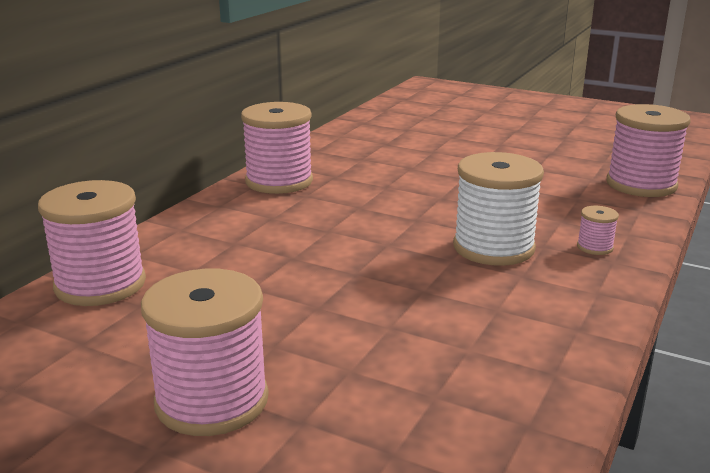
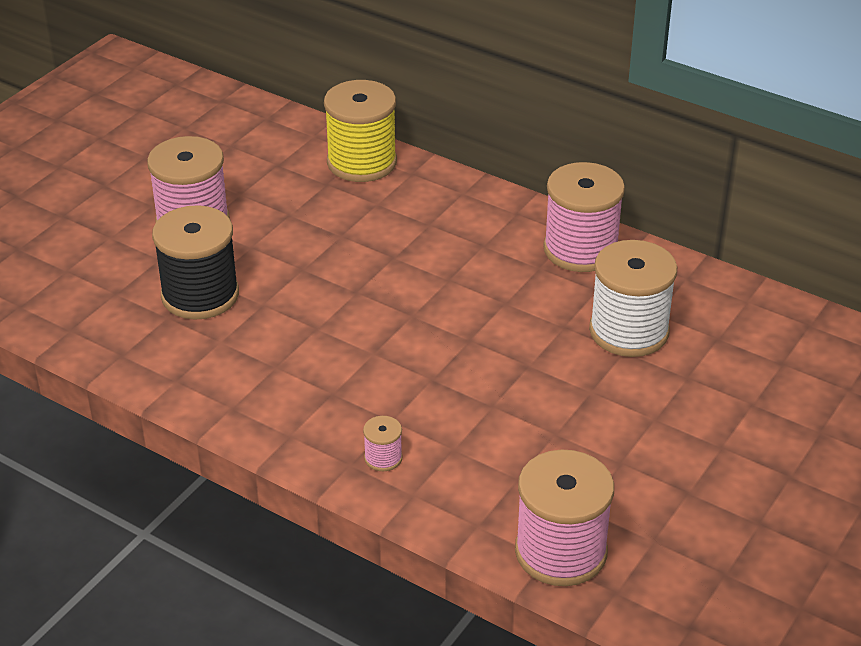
camera: 95 degrees right, 15 degrees up
(100, 284) = (362, 162): pink spool -> yellow spool
(382, 374) = (200, 295): none -> black spool
(493, 247) = (393, 384): white spool -> white spool (629, 331)

